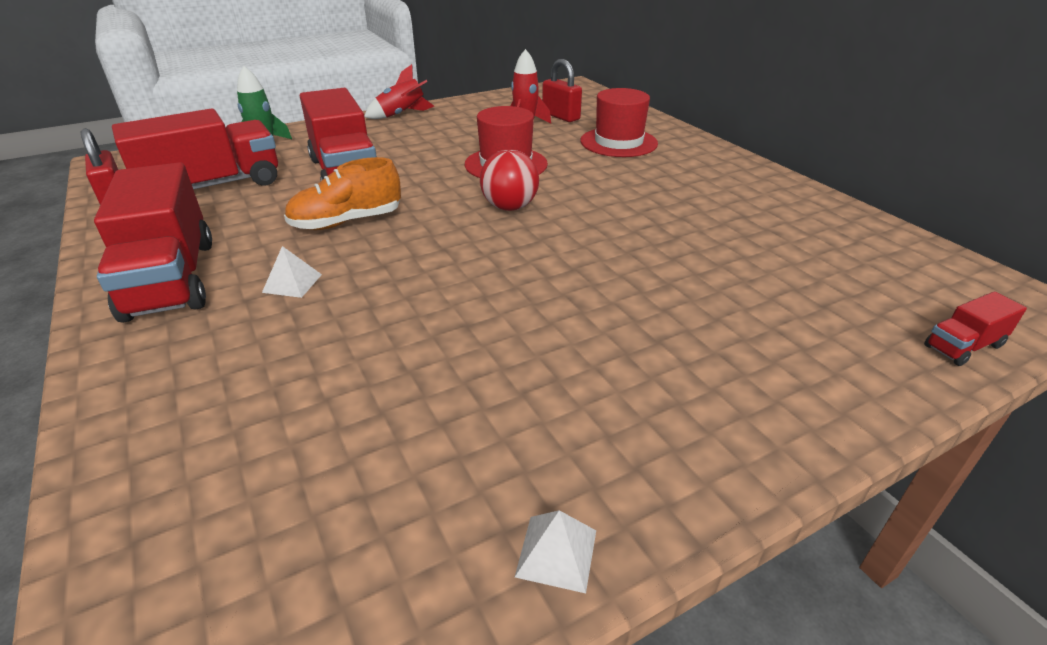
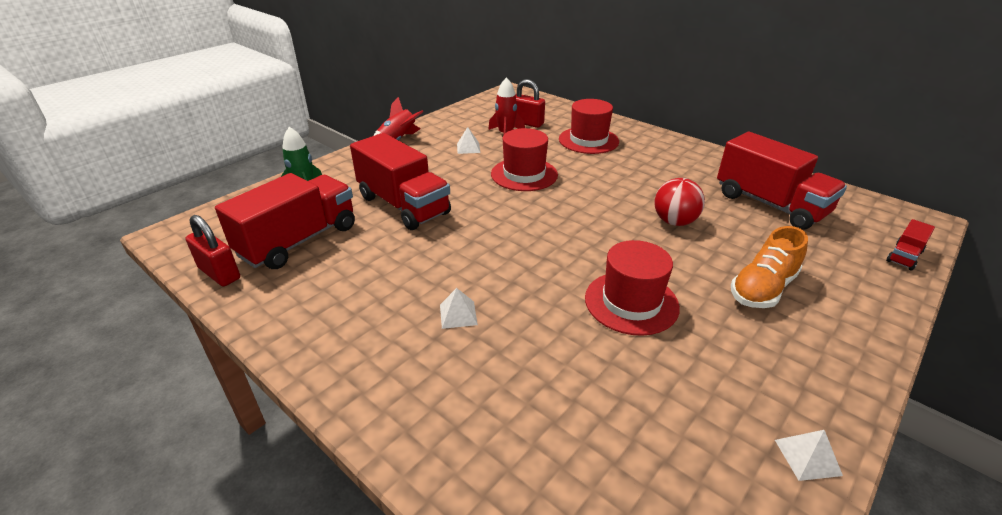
camera: 20 degrees left, 0 degrees up
(171, 278) = (353, 335): red truck -> red truck (770, 204)
(347, 222) = (449, 251): orange shoe -> orange shoe (762, 288)
(469, 131) = (468, 148): none -> white pyramid
(499, 314) = (631, 302): none -> red hat
(509, 207) = (560, 212): red ball -> red ball (674, 222)

